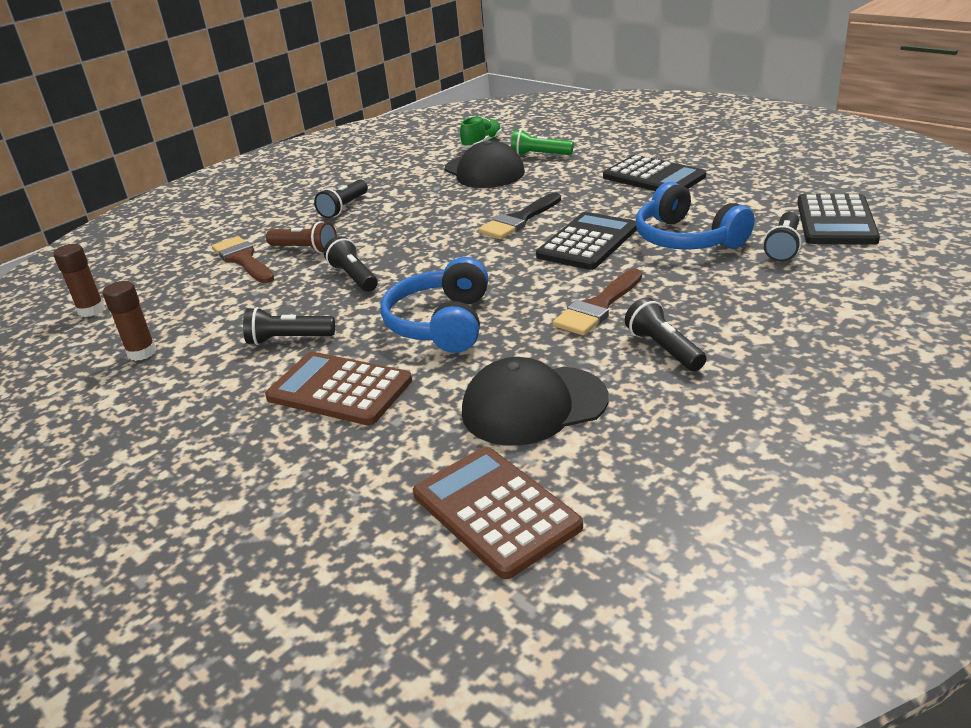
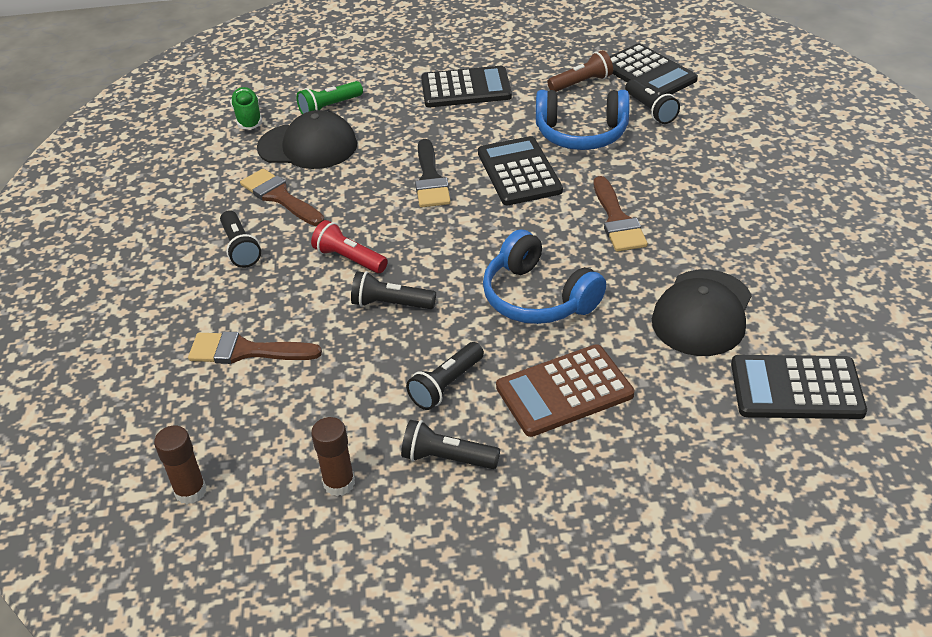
camera: 50 degrees left, 10 degrees up
(305, 249) = (289, 306): brown flashlight -> brown flashlight (582, 83)
(383, 241) = (349, 259): none -> red flashlight
(415, 191) = (280, 197): none -> brown brush
(495, 511) = (796, 388): brown calculator -> black calculator
(663, 348) = (705, 226): black flashlight -> black flashlight (446, 458)

